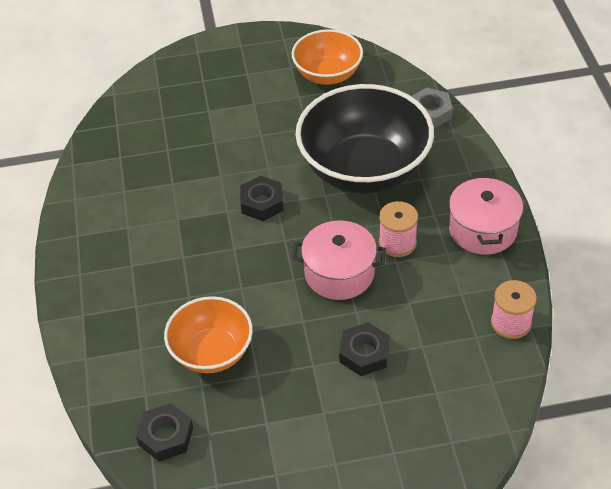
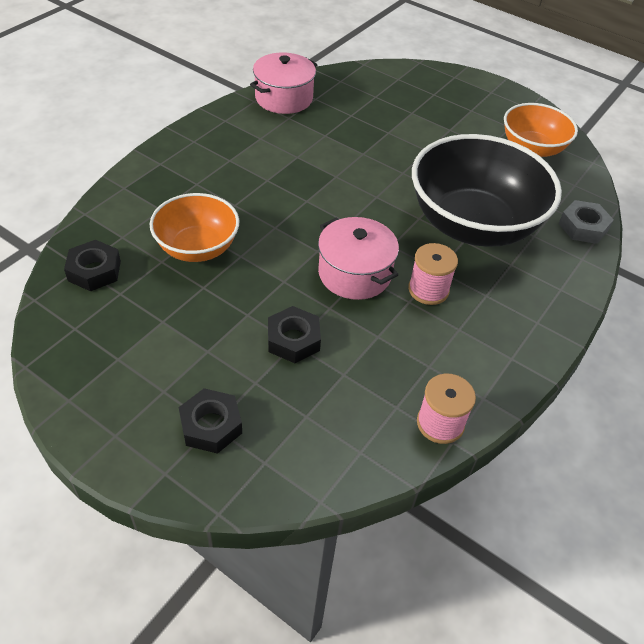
camera: 40 degrees right, 0 degrees up
(262, 203) = (366, 189): black nut -> black nut (211, 425)
(482, 229) = (513, 337): pink pot -> pink pot (284, 98)

